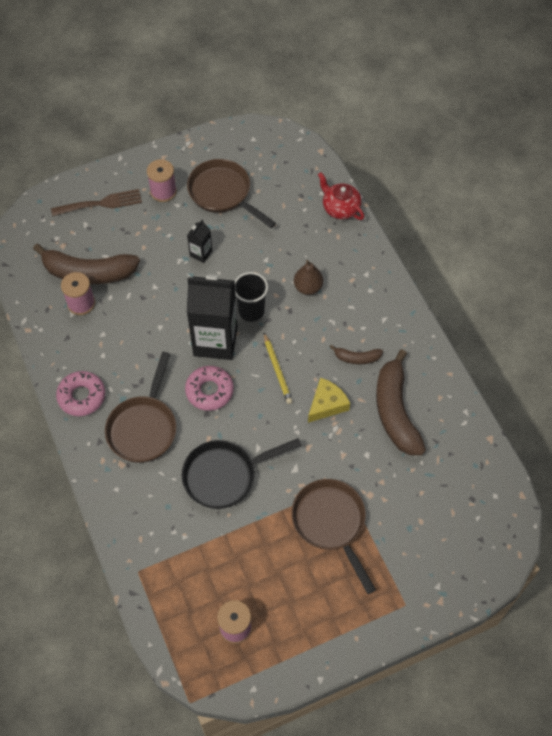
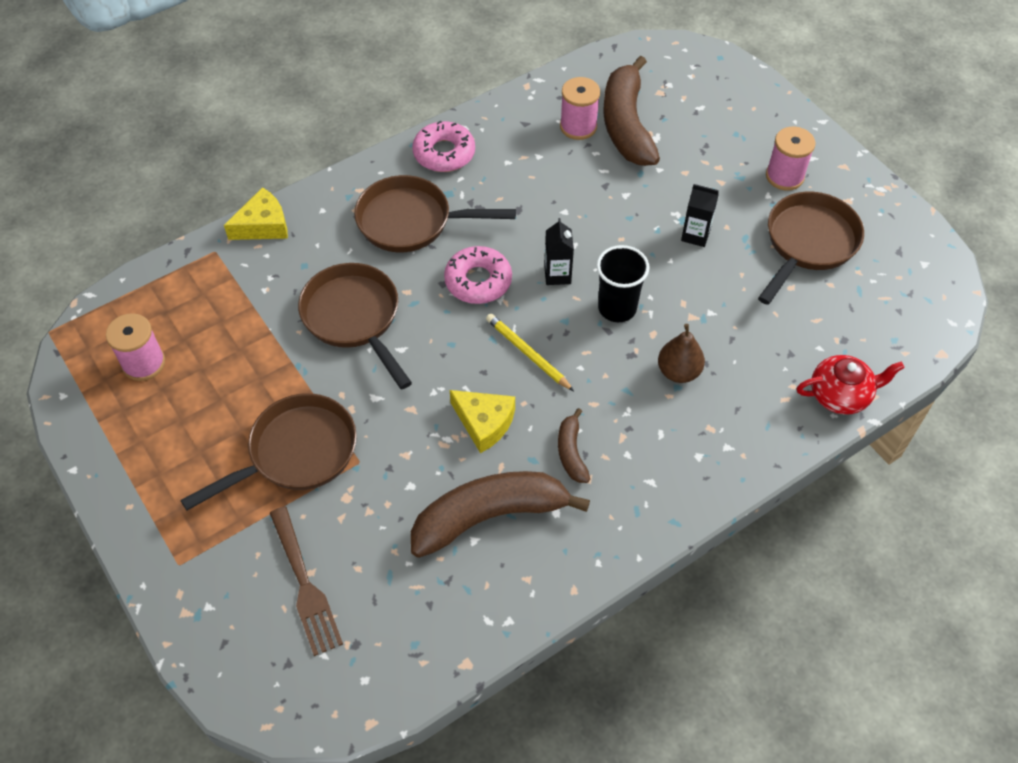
camera: 80 degrees right, 5 degrees down
(100, 204) = (738, 116): brown fork -> brown fork (305, 585)
(120, 533) = (263, 225): none -> yellow cheese
(215, 341) = (557, 275): black carton -> black carton, size x0.45
(224, 475) = (354, 318): black pan -> brown pan
(277, 370) = (528, 353): yellow pencil -> yellow pencil turned 75 degrees clockwise
(340, 208) = (840, 395): red teapot -> red teapot turned 45 degrees clockwise

